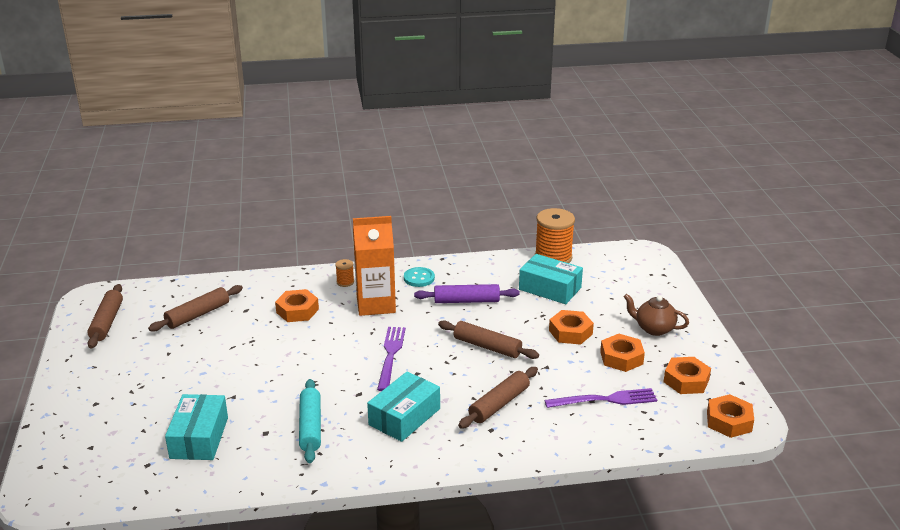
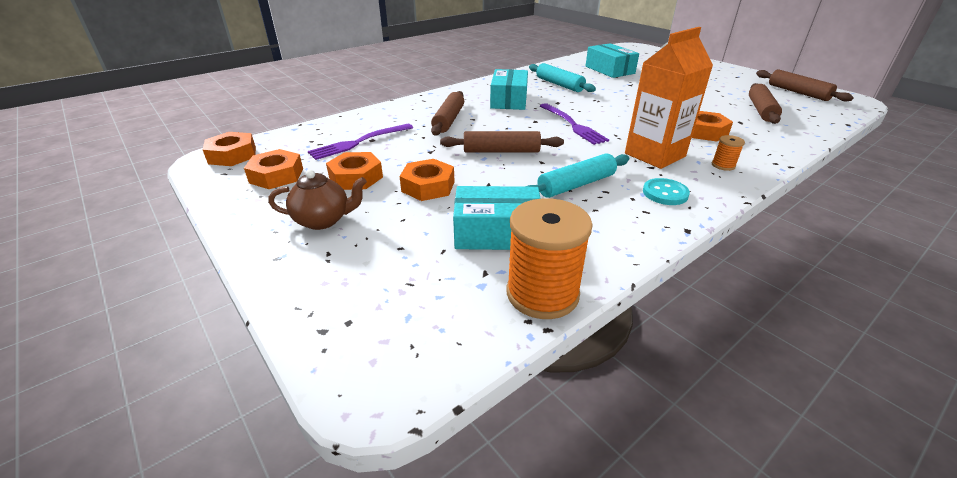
camera: 150 degrees right, 5 degrees up
(466, 301) = (576, 185): purple rolling pin -> turquoise rolling pin

